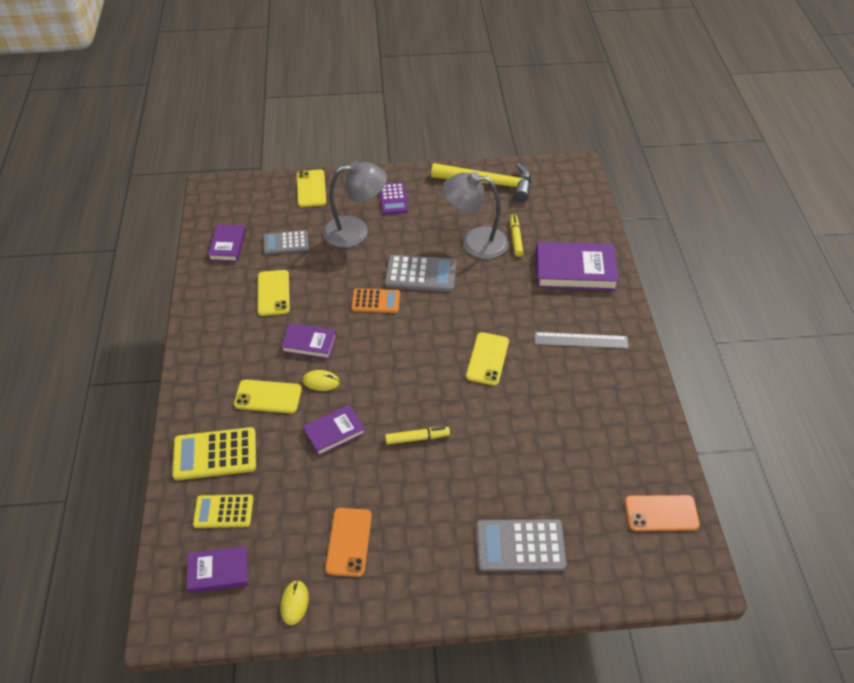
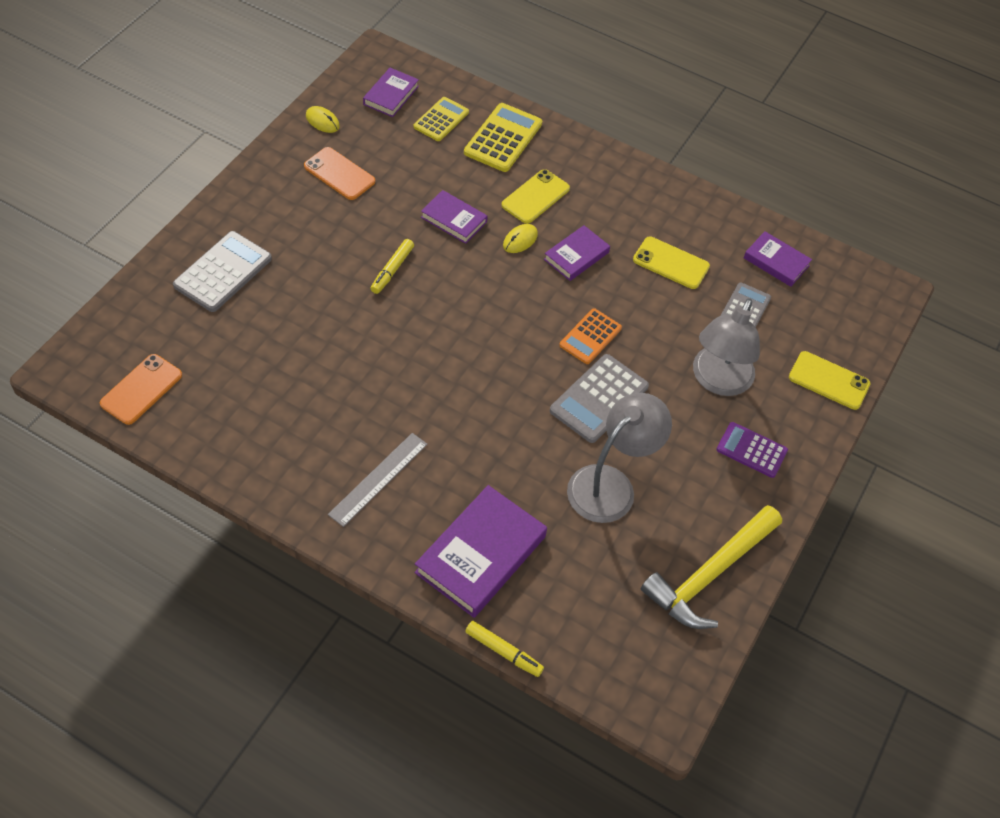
camera: 120 degrees right, 5 degrees up
(334, 432) = (453, 220): purple book -> purple book turned 60 degrees counterclockwise
(487, 359) = (430, 380): yellow phone -> none
(515, 238) = (584, 531): yellow marker -> yellow marker (503, 651)

